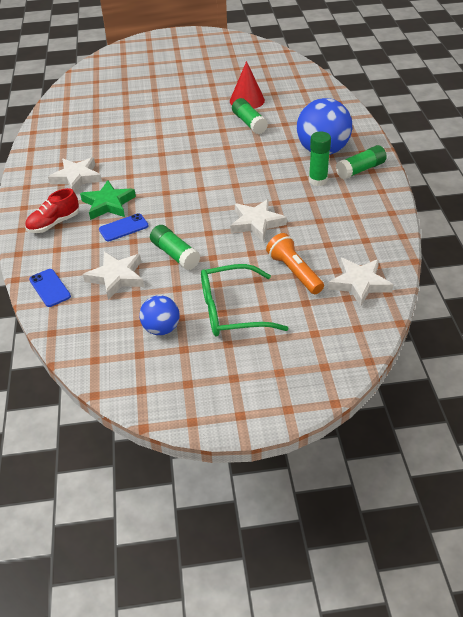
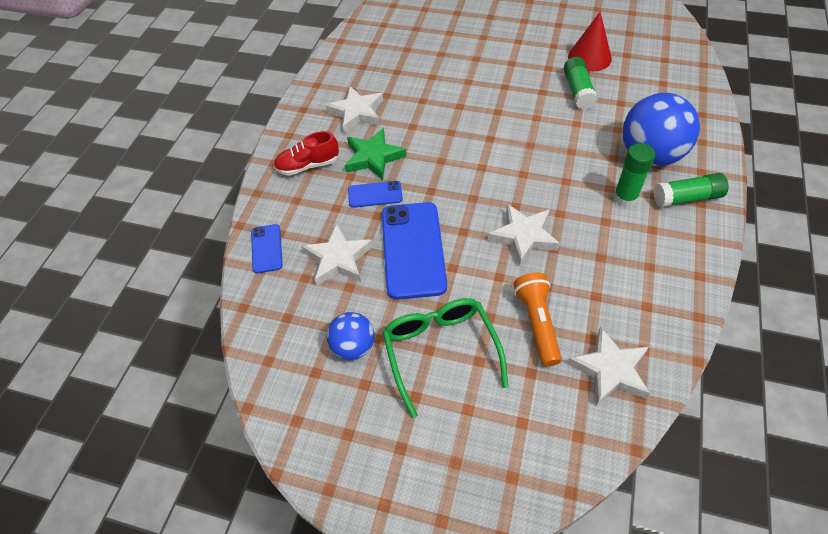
camera: 25 degrees right, 10 degrees up
(175, 254) = (413, 250): green glue stick -> blue phone
(232, 310) = (440, 351): green glasses -> green glasses turned 60 degrees clockwise

